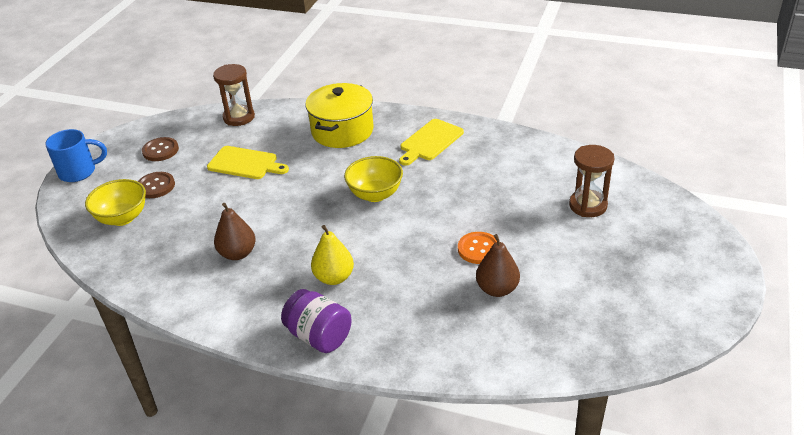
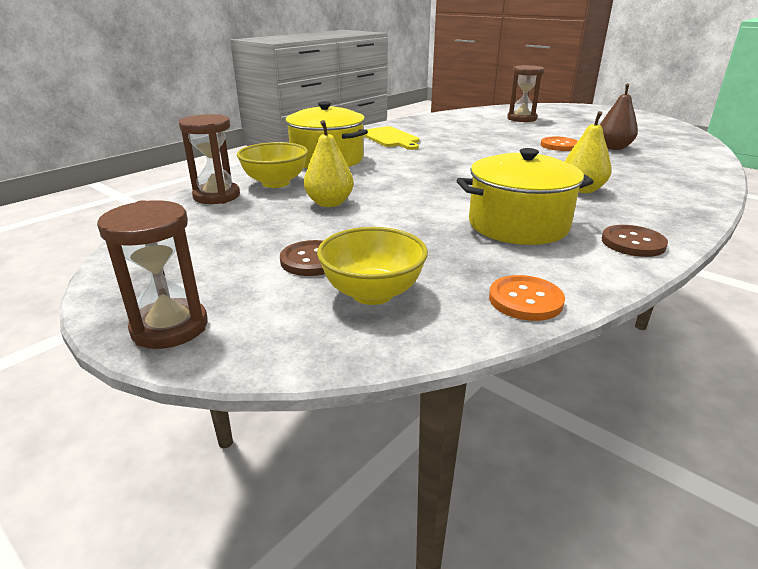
camera: 70 degrees left, 10 degrees down
(79, 172) = (170, 327): blue mug -> brown hourglass
(127, 272) = (525, 300): none -> orange button
(160, 150) = (216, 249): brown button -> brown button (633, 243)
(238, 253) = (518, 225): brown pear -> yellow pot
(245, 163) = (329, 203): yellow cutting board -> yellow pear
(319, 336) = (676, 205): purple jar -> none
(375, 194) = (455, 162): yellow bowl -> yellow bowl (275, 183)

